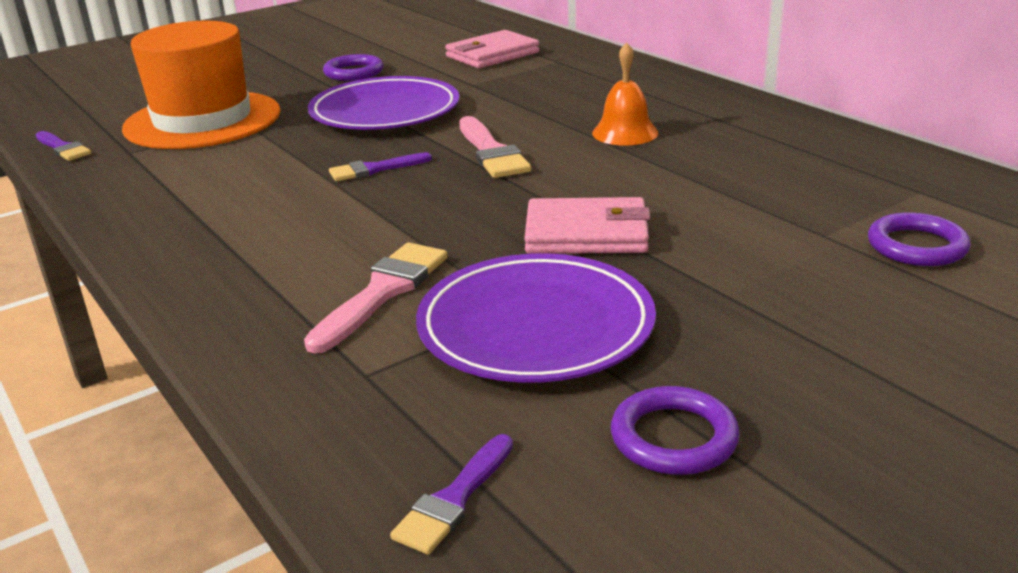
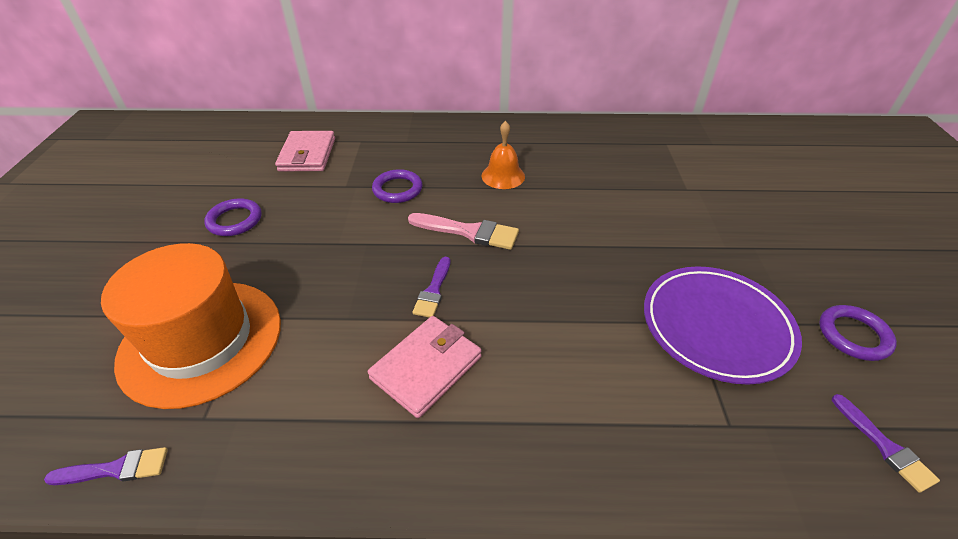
camera: 55 degrees left, 15 degrees up
(383, 292) = (627, 370): pink brush -> none
(385, 112) = (337, 241): purple plate -> none
(586, 233) = (620, 254): pink wallet -> pink wallet (426, 368)
(916, 246) = (718, 174): purple ring -> purple ring (397, 189)

